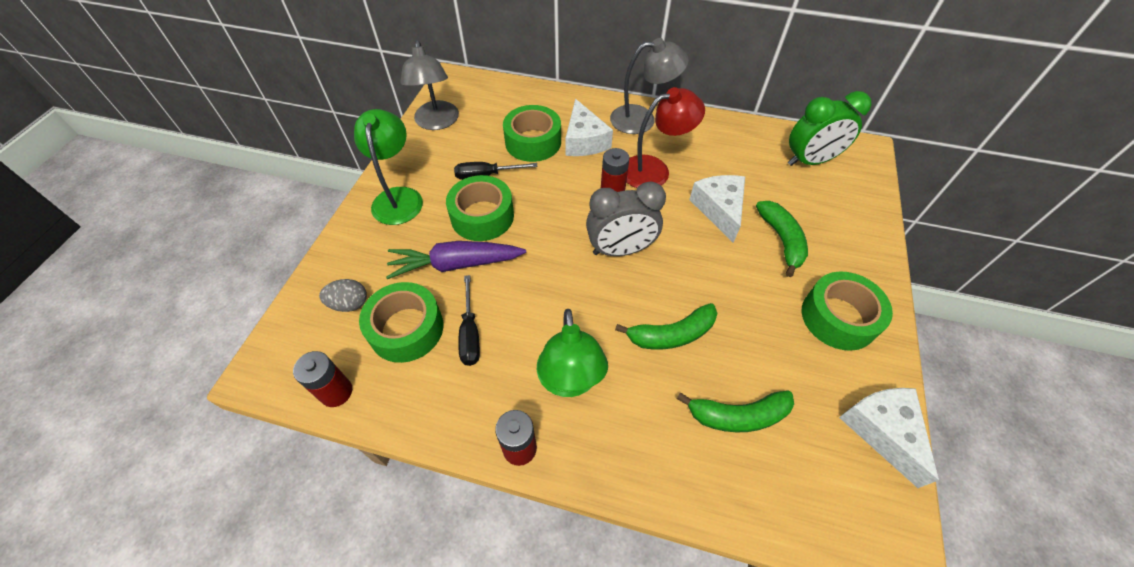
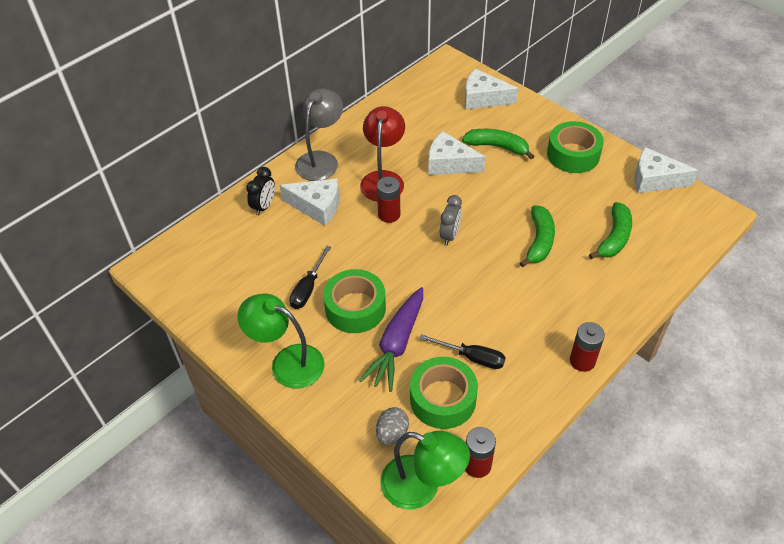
camera: 60 degrees left, 5 degrees down
(437, 122) = (206, 301): grey lamp -> none
(533, 142) = (291, 240): green tape -> none
(559, 109) = (264, 206): none -> black clock
(569, 381) = (545, 313): green lamp -> green lamp (422, 487)
(620, 250) = (449, 235): grey clock -> grey clock, size x0.61
(810, 161) = (438, 94): green clock -> none
(842, 199) = (483, 98): none -> white cheese

